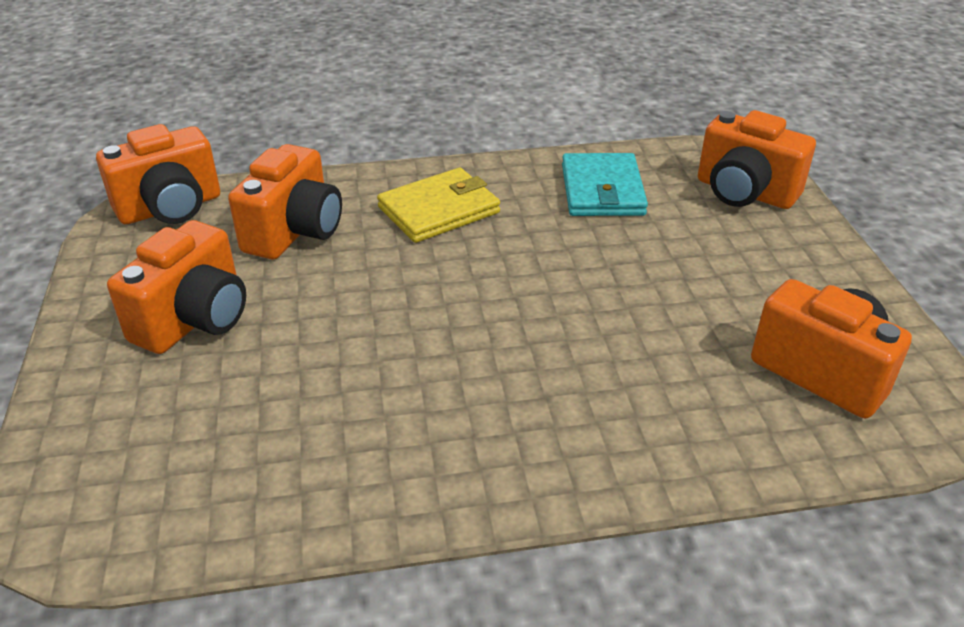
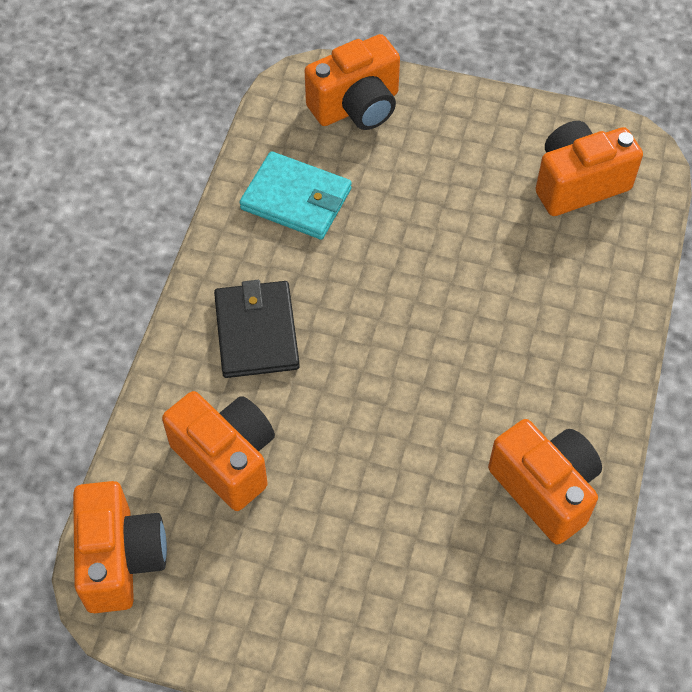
camera: 65 degrees left, 20 degrees up
(194, 319) = (320, 572): orange camera -> orange camera (545, 489)
(439, 210) = (256, 332): yellow wallet -> black wallet

